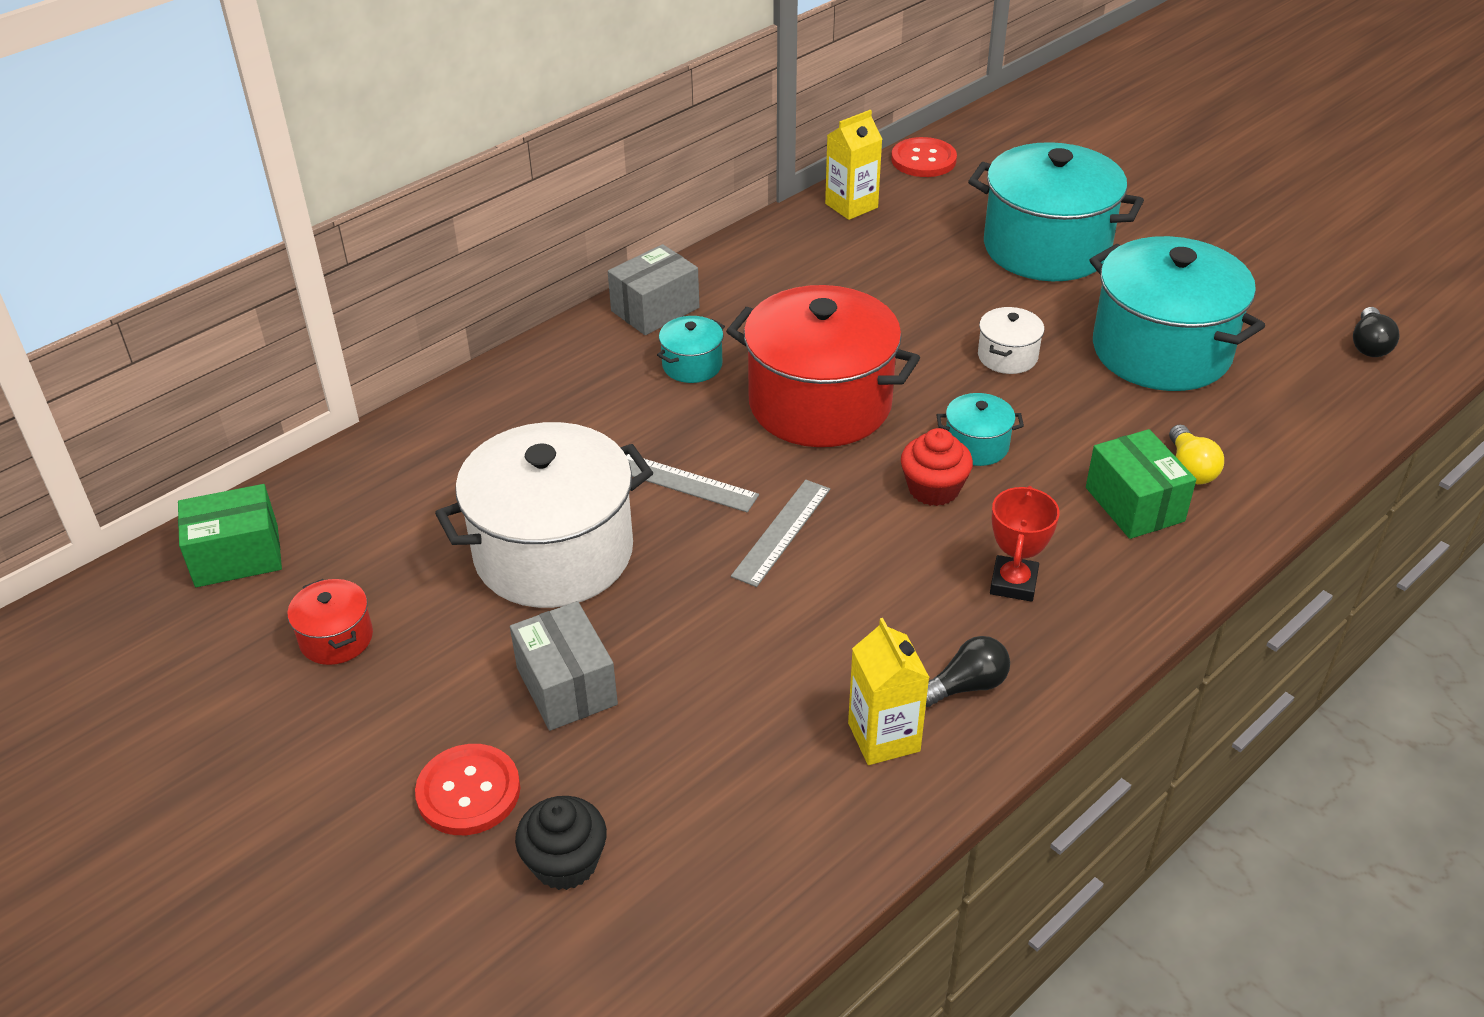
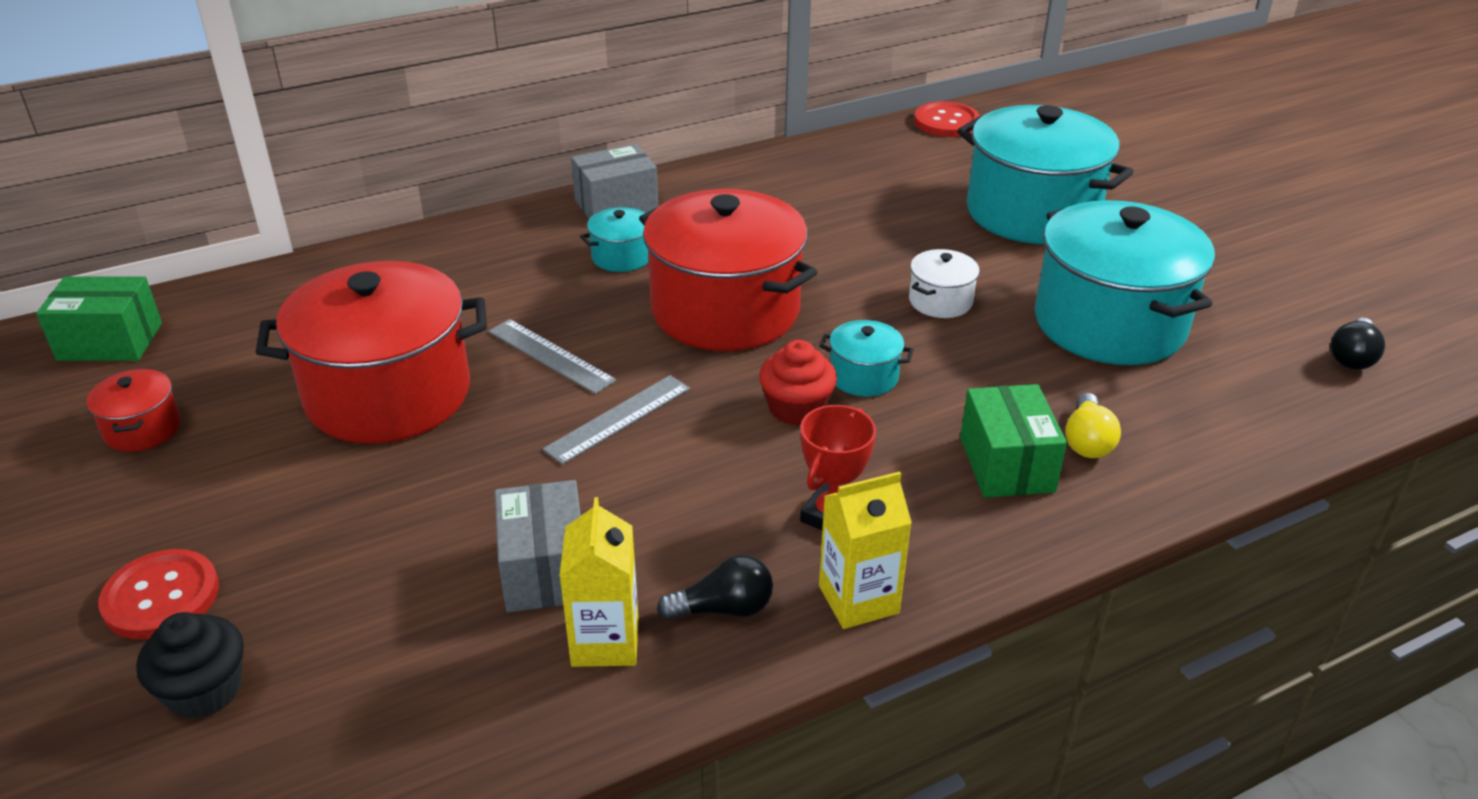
camera: 15 degrees right, 5 degrees down
(554, 553) = (388, 394): white pot -> red pot
(566, 686) = (320, 518): grey box -> grey box (545, 570)
(851, 206) = (854, 149): yellow carton -> yellow carton (858, 599)

